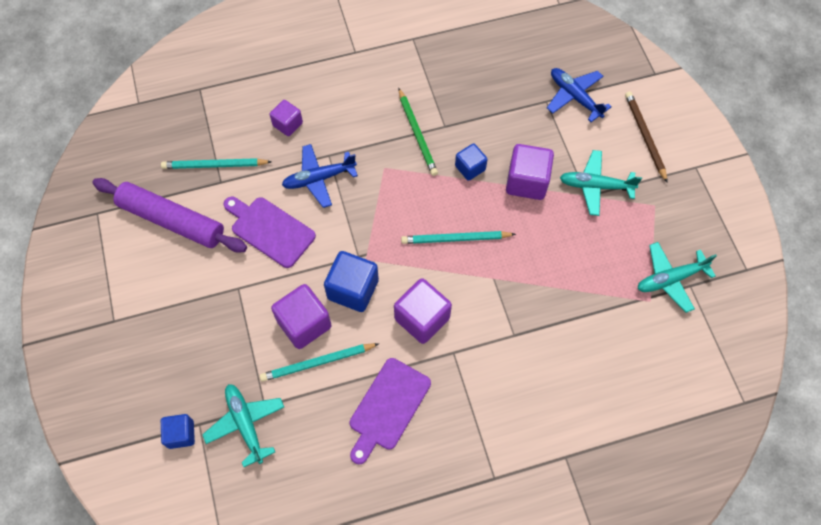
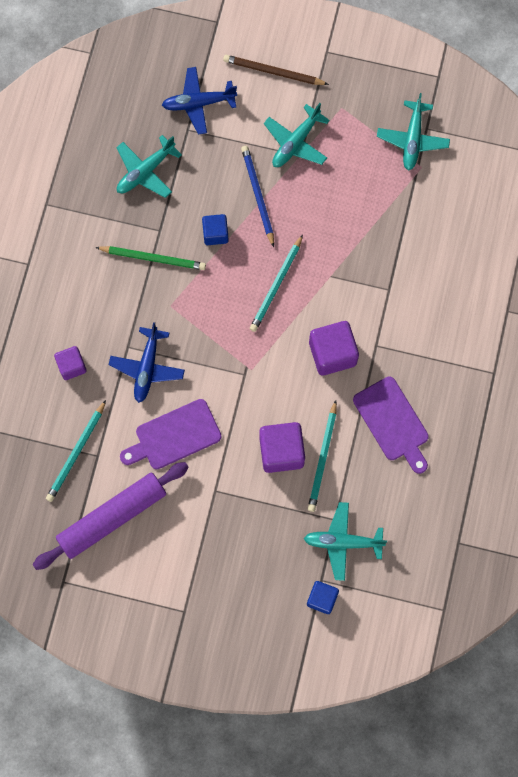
camera: 60 degrees left, 10 degrees up
(353, 289) = (273, 395): blue cube -> none
(488, 90) = (145, 171): none -> turquoise plane
(526, 182) = (257, 195): purple cube -> blue pencil

